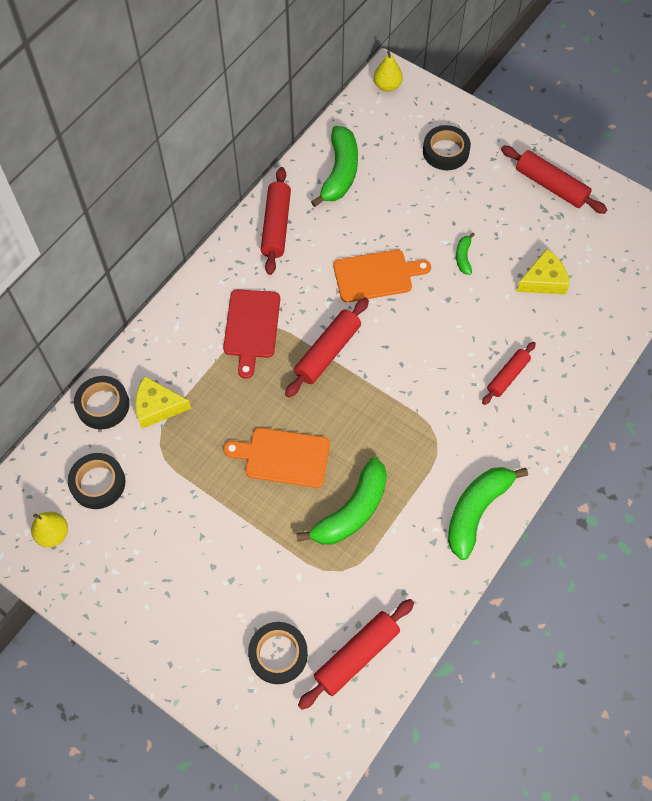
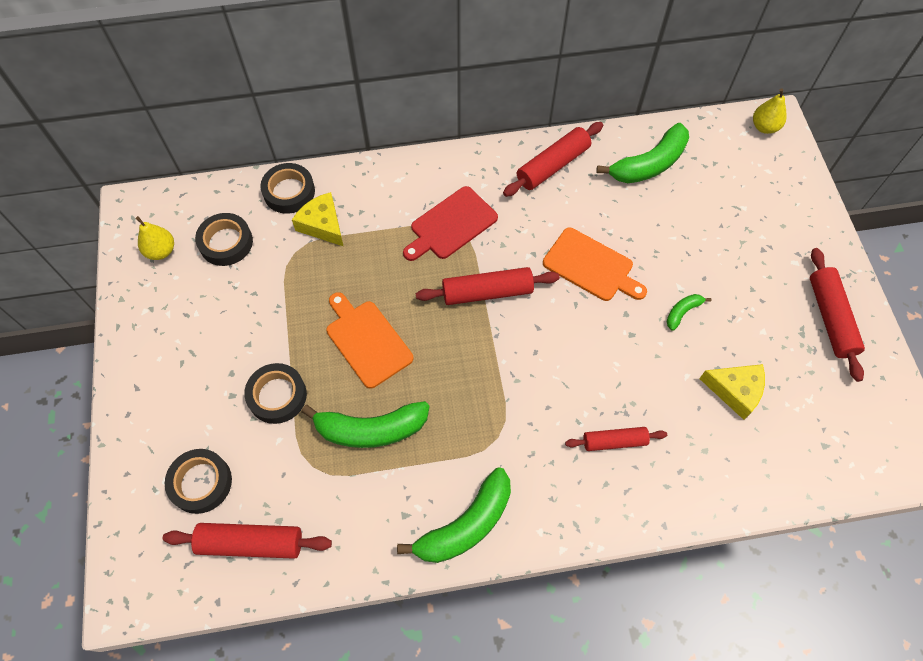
camera: 45 degrees right, 0 degrees up
(445, 151) = (760, 216): black tape -> black tape (277, 396)
(476, 511) = (466, 525): green banana -> green banana turned 150 degrees clockwise

